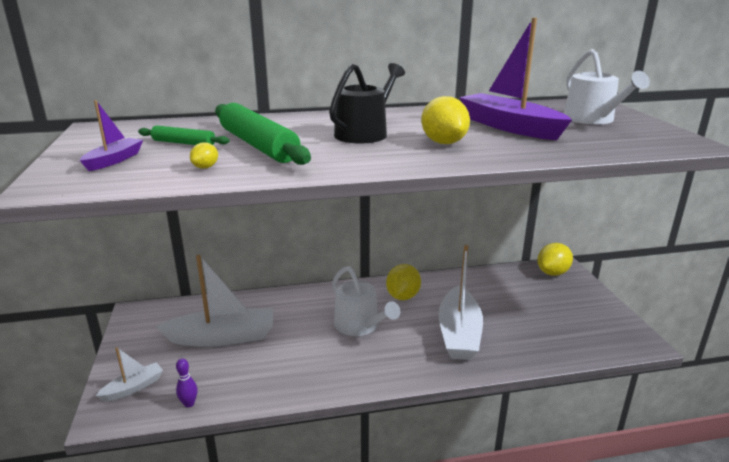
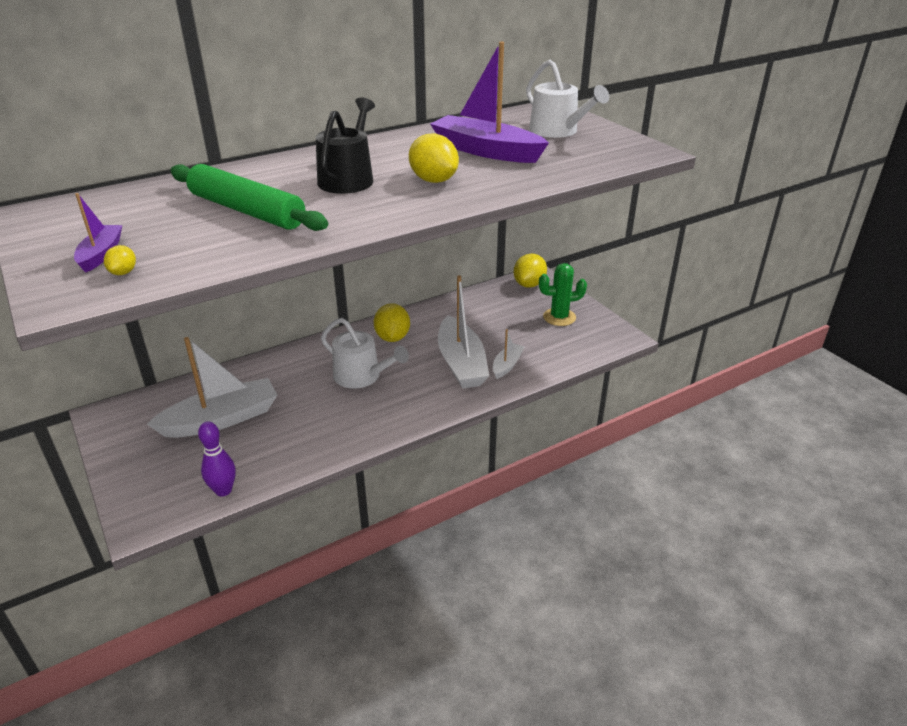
camera: 20 degrees left, 10 degrees up
(133, 387) = (153, 490): white boat -> white boat (507, 365)
(183, 143) = (160, 220): green rolling pin -> none
(189, 403) = (223, 490): purple bowling pin -> purple bowling pin, size x1.53
(205, 167) = (213, 247): yellow lemon -> yellow lemon (123, 272)
(575, 309) = (559, 317): none -> green cactus

